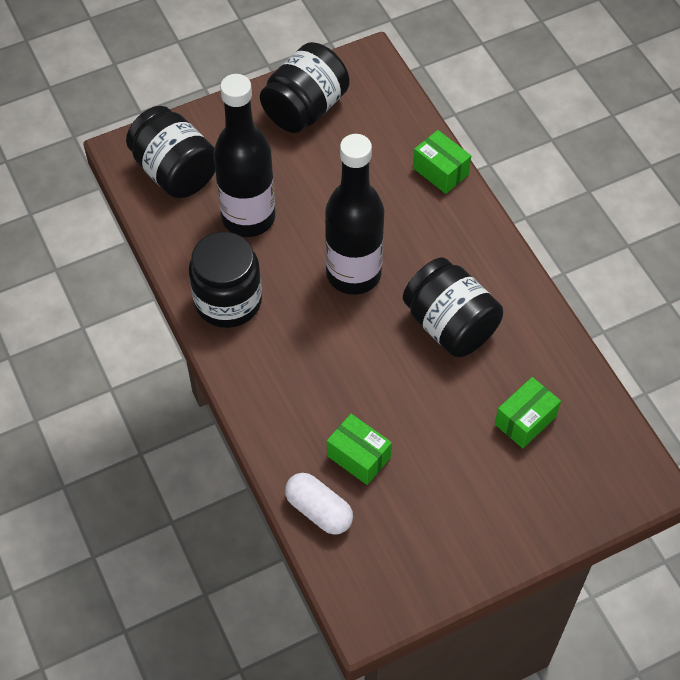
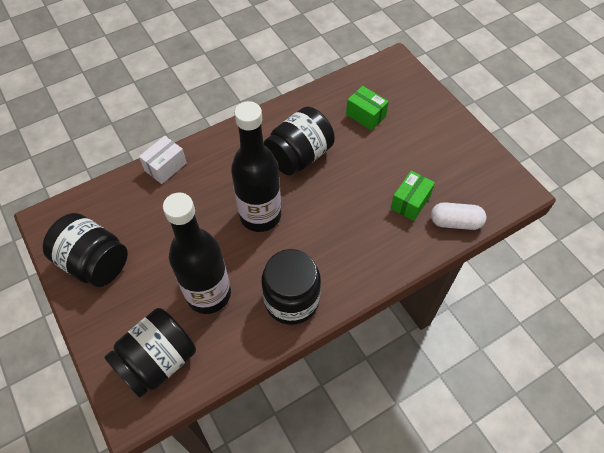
camera: 95 degrees left, 0 degrees up
(319, 510) = (455, 222): white capsule -> white capsule turned 60 degrees clockwise
(440, 171) = (165, 167): green box -> white box

